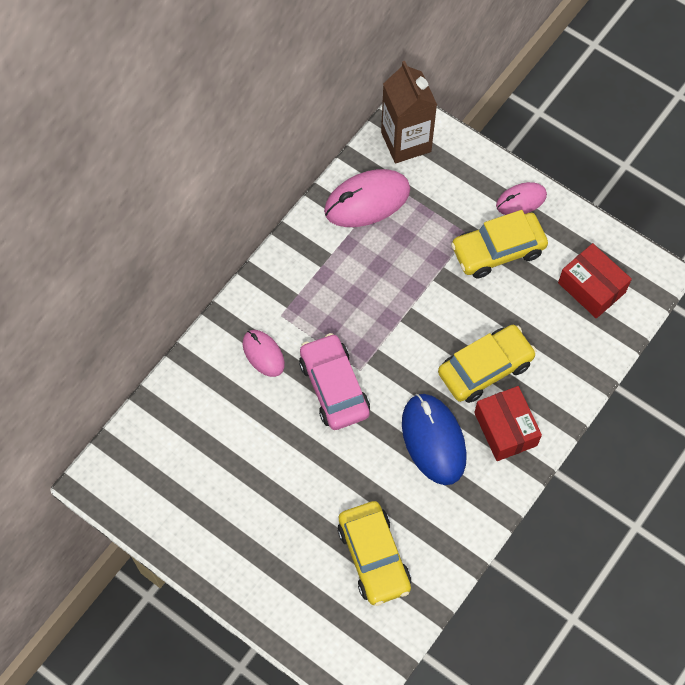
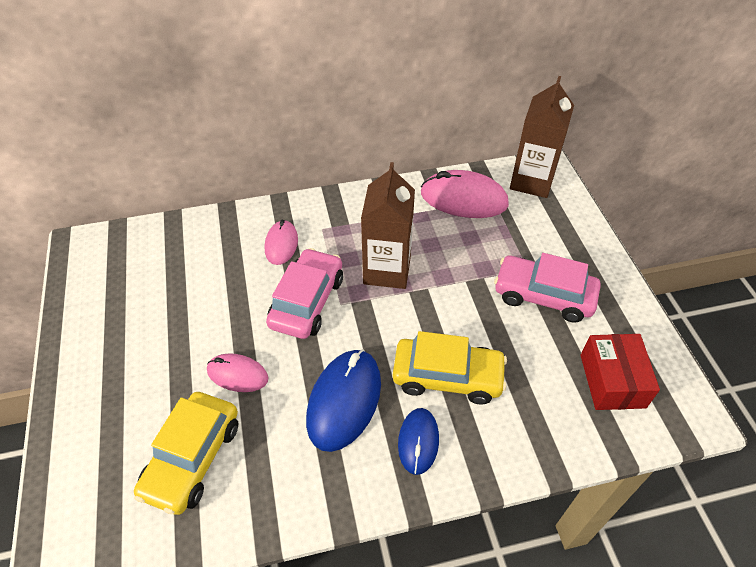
camera: 40 degrees right, 15 degrees down
(367, 314) = (387, 270): none -> brown carton
(498, 250) = (543, 295): yellow car -> pink car
(505, 429) = (418, 441): red box -> blue mouse
(521, 200) = (598, 273): pink mouse -> pink mouse (237, 374)

